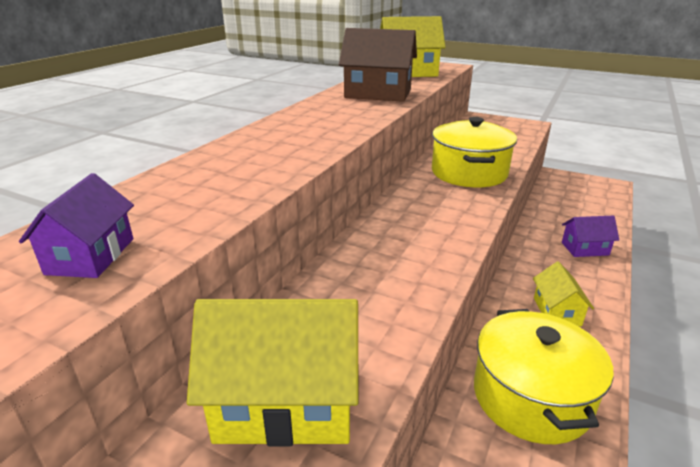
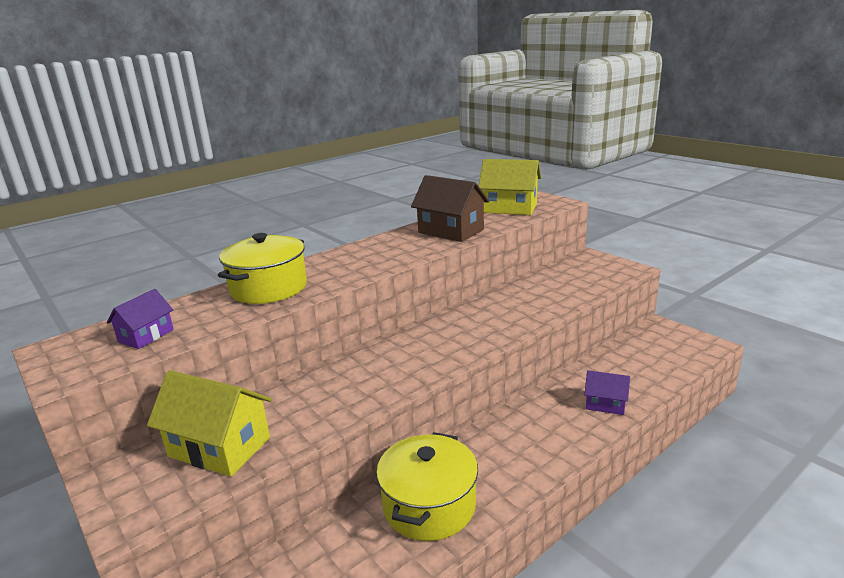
camera: 25 degrees right, 5 degrees down
(469, 173) = (508, 313): yellow pot -> yellow pot (269, 288)
(556, 311) = (517, 451): yellow house -> none

